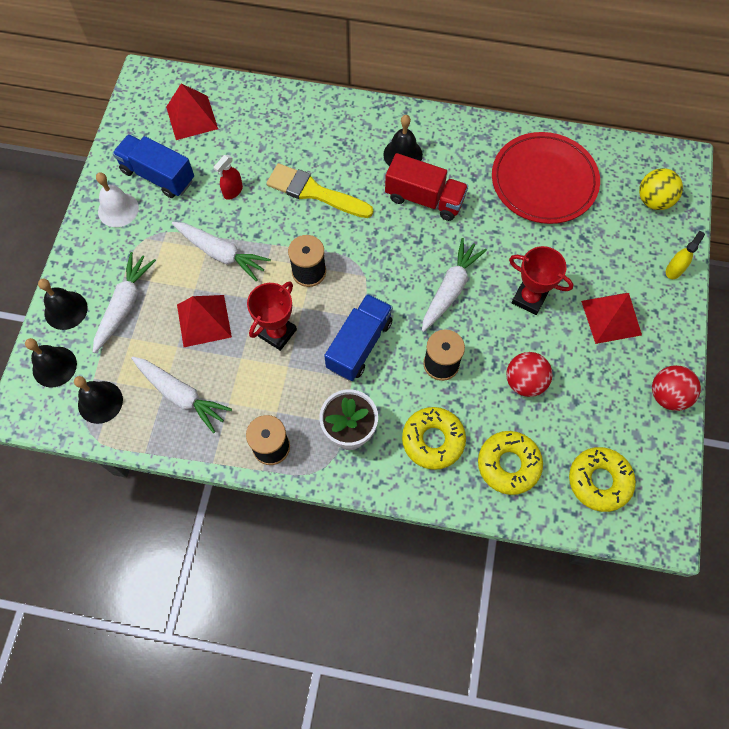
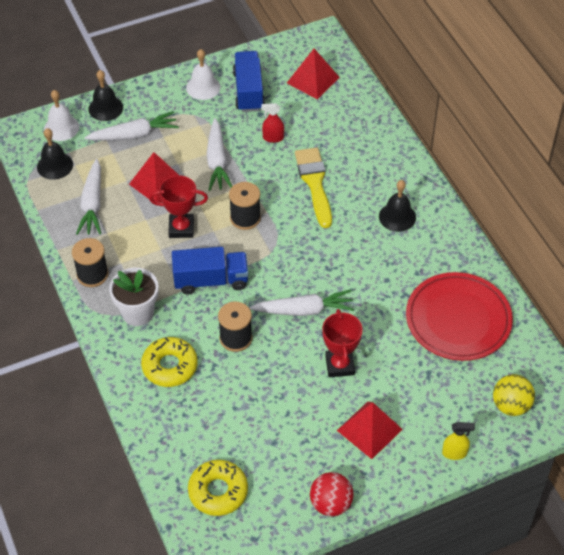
camera: 55 degrees right, 15 degrees down
(54, 366) = (61, 127): black bell -> white bell
(424, 199) = (369, 251): red truck -> none
(508, 464) = (186, 424): yellow donut -> none
(524, 382) = (264, 399): red ball -> none

